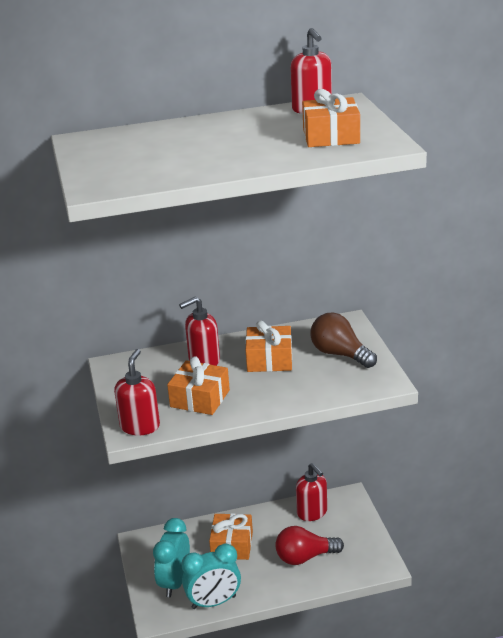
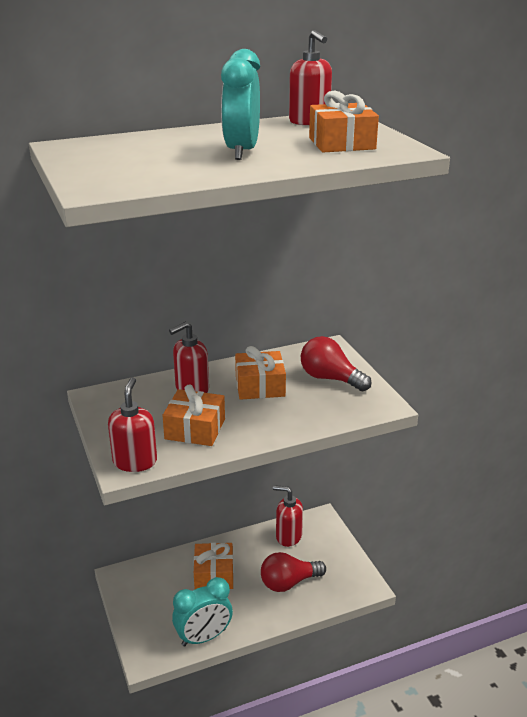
camera: 10 degrees left, 0 degrees up
(175, 582) = (160, 618): turquoise clock -> turquoise clock (242, 152)
(312, 512) = (288, 536): red soap dispenser -> red soap dispenser turned 150 degrees clockwise
(340, 354) = (330, 378): brown light bulb -> red light bulb

